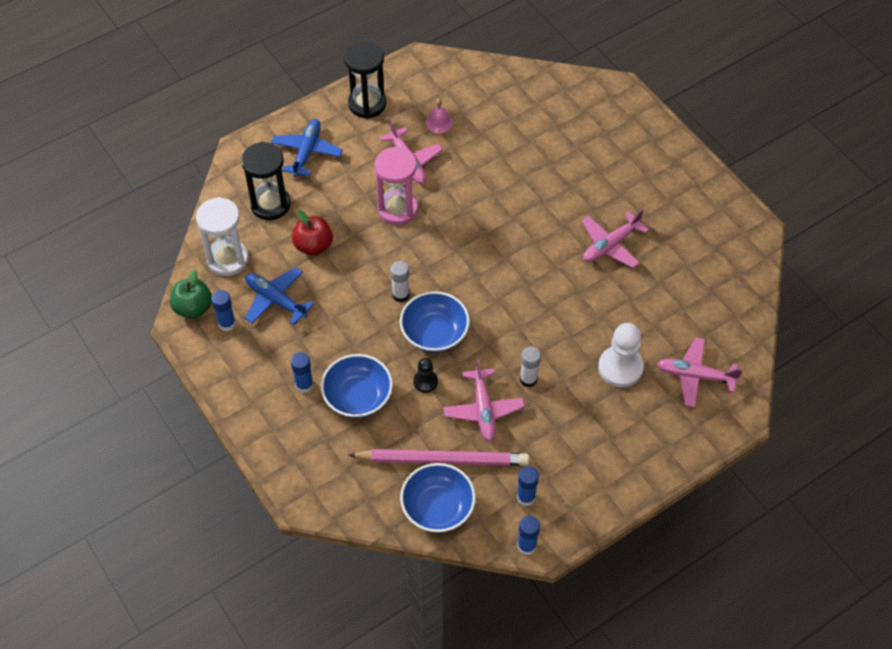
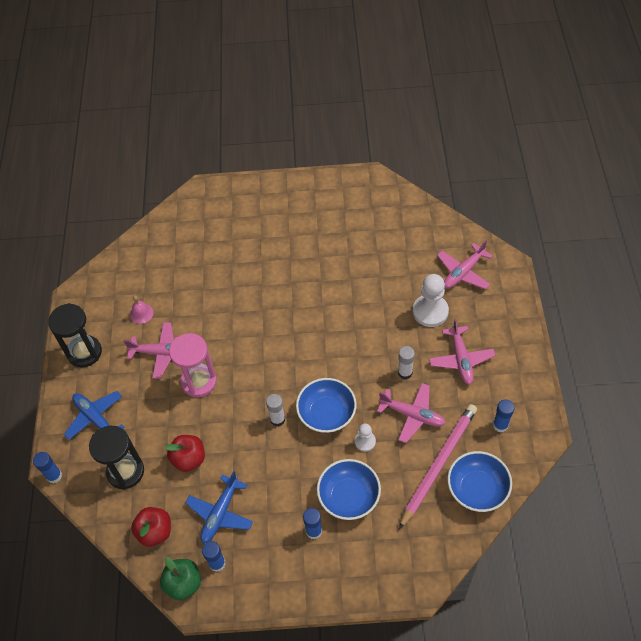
camera: 55 degrees left, 0 degrees up
(228, 259) = (155, 532): white hourglass -> red apple
(276, 300) = (220, 513): blue plane -> blue plane turned 45 degrees counterclockwise
(425, 382) = (365, 441): black pawn -> white pawn
(526, 546) = (539, 445): blue glue stick -> blue glue stick (54, 476)
(610, 245) = (328, 264): pink plane -> pink plane (461, 359)

